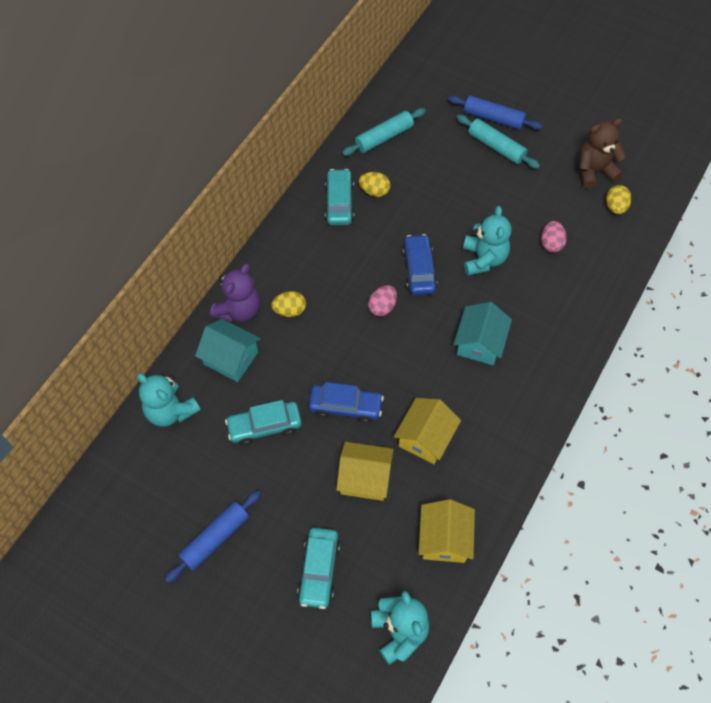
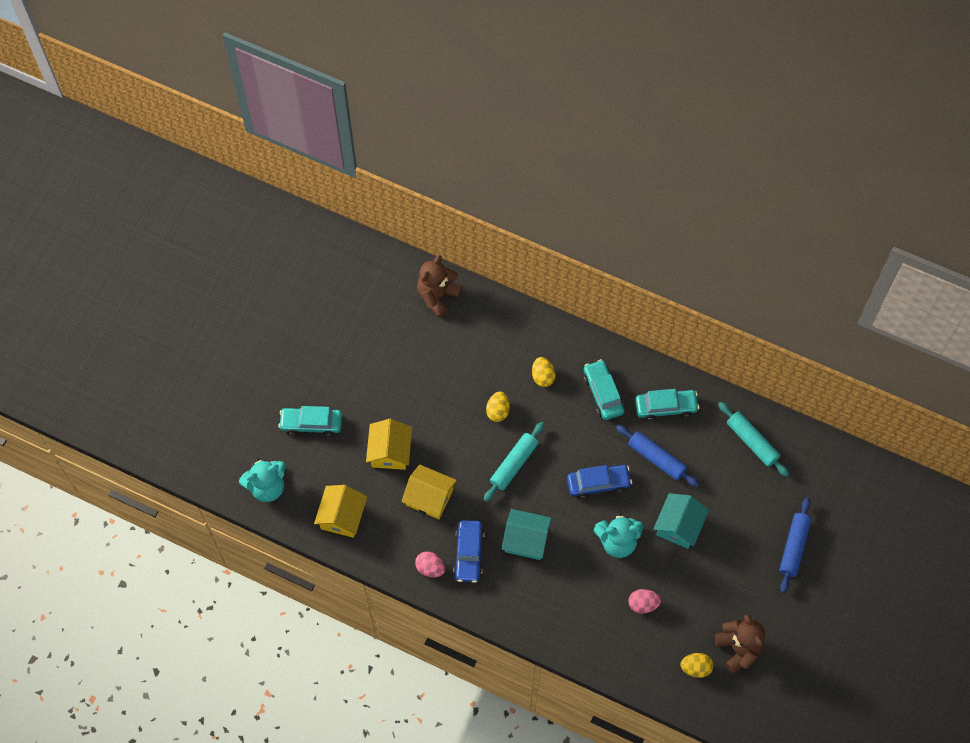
camera: 85 degrees right, 5 degrees up
(170, 411) = (437, 296): turquoise teddy bear -> brown teddy bear
(215, 538) = (332, 345): blue rolling pin -> blue rolling pin (656, 458)
(231, 358) = (490, 335): turquoise house -> turquoise house (679, 526)
(239, 310) = (539, 335): purple teddy bear -> none
(264, 426) = (430, 369): turquoise car -> turquoise car (603, 393)
(345, 407) = (453, 431): blue car -> blue car (469, 554)
(374, 191) = (683, 437): yellow egg -> yellow egg (498, 411)
(382, 307) = (555, 454): pink egg -> pink egg (430, 568)
(444, 539) = (342, 516): yellow house -> yellow house turned 75 degrees counterclockwise
(496, 147) = (756, 550): turquoise rolling pin -> turquoise rolling pin (514, 464)

